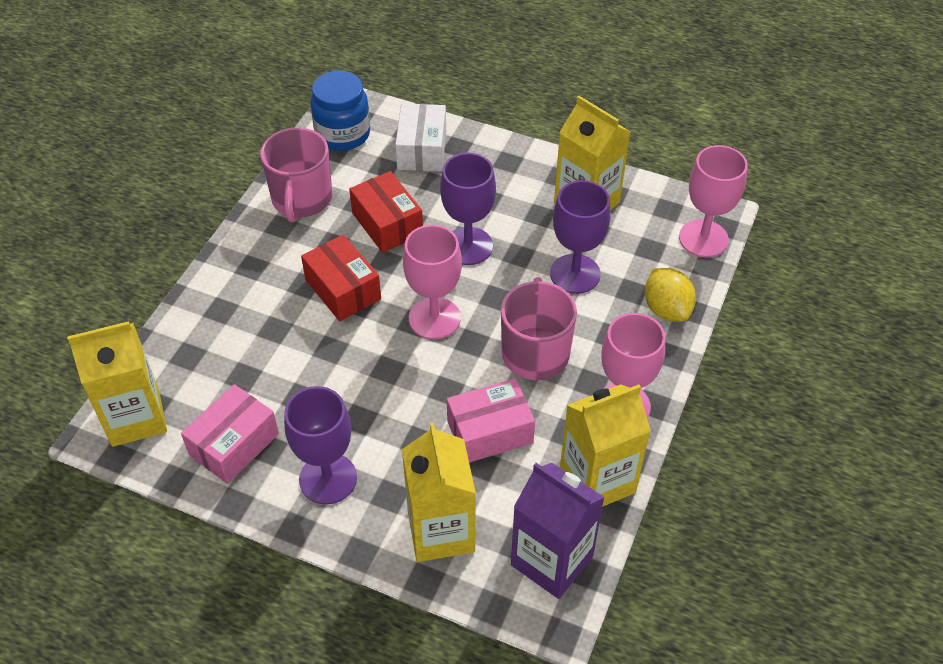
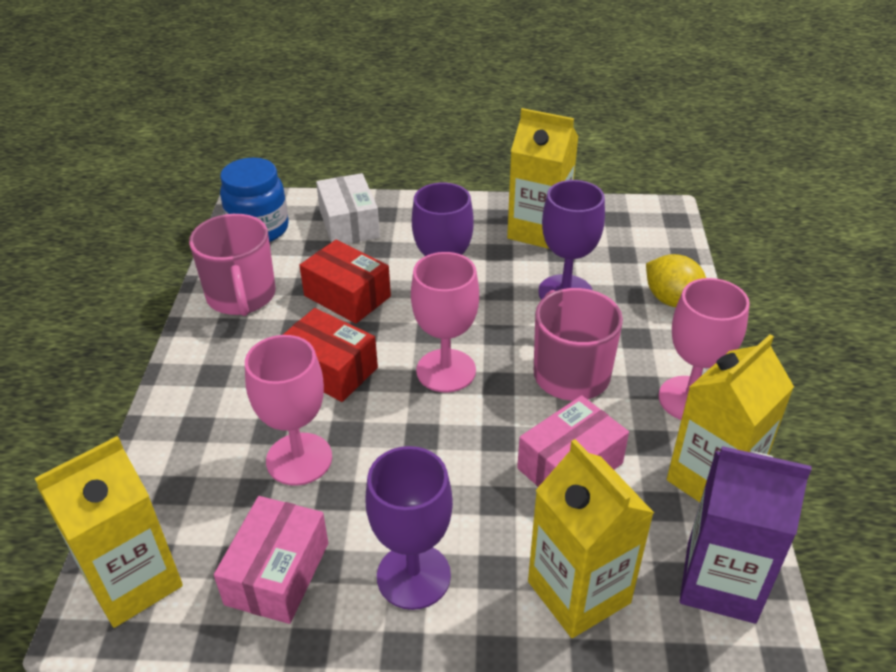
camera: 20 degrees left, 10 degrees down
(703, 238) = (665, 234): pink goblet -> pink goblet (299, 459)

